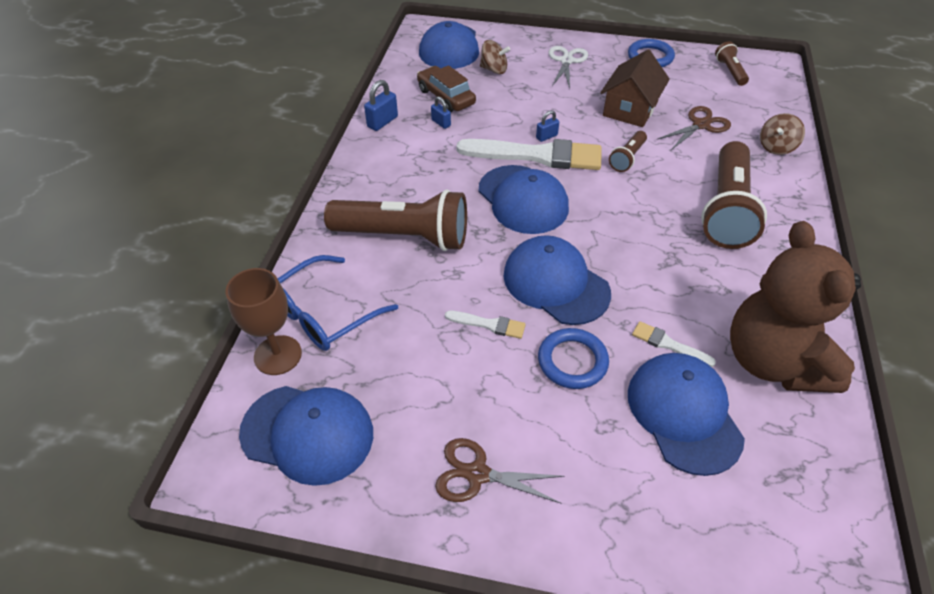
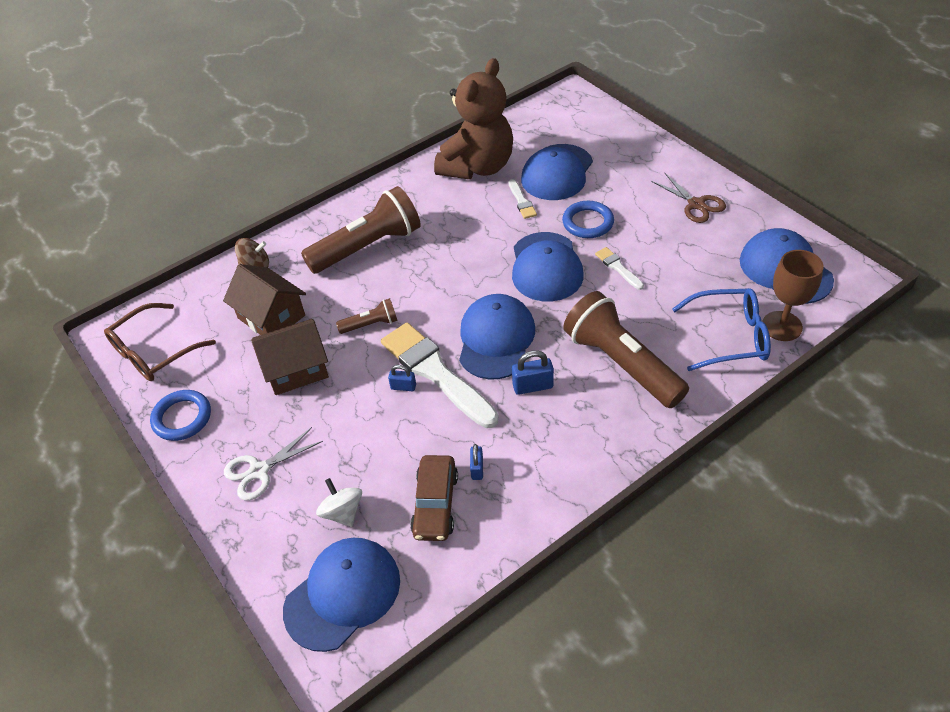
camera: 135 degrees left, 0 degrees up
(382, 122) = (533, 511): blue padlock -> blue padlock (532, 386)
(494, 69) = (342, 512): brown spinning top -> white spinning top
(700, 125) = (271, 317): brown scissors -> brown house
(730, 71) = (154, 352): brown flashlight -> brown glasses

